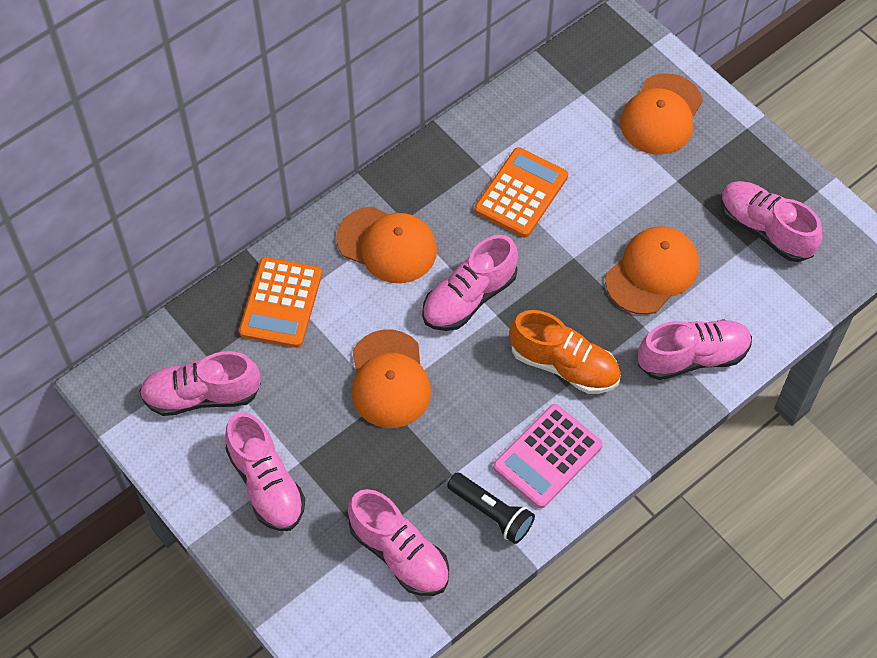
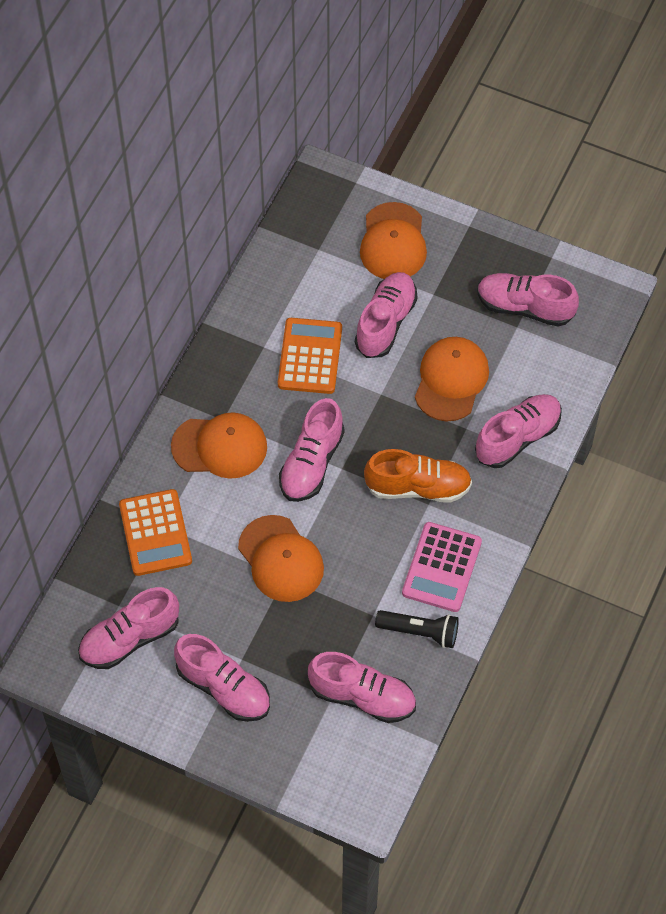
camera: 25 degrees left, 0 degrees up
(614, 190) = (385, 323): none -> pink shoe

